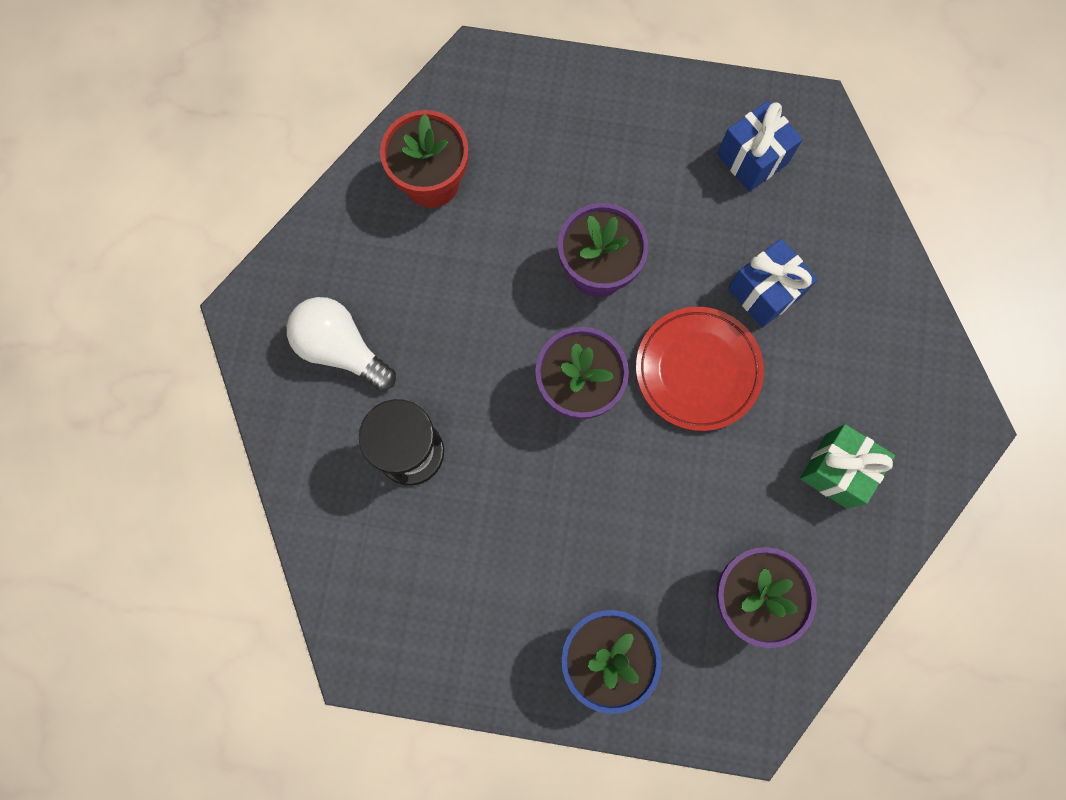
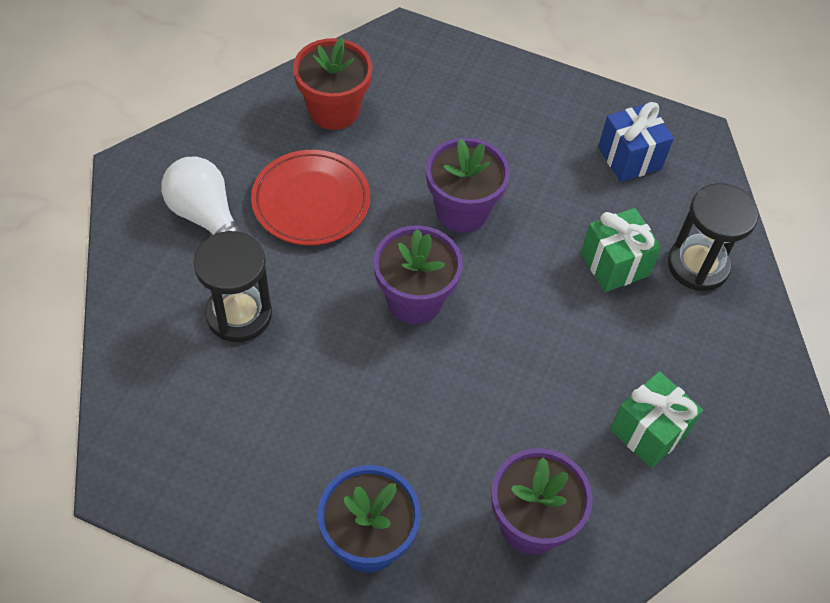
camera: 10 degrees right, 20 degrees down
(697, 370) = (533, 312): red plate -> red plate (311, 201)
(764, 292) = (614, 264): blue gift -> green gift
(846, 271) = (698, 265): none -> black hourglass

